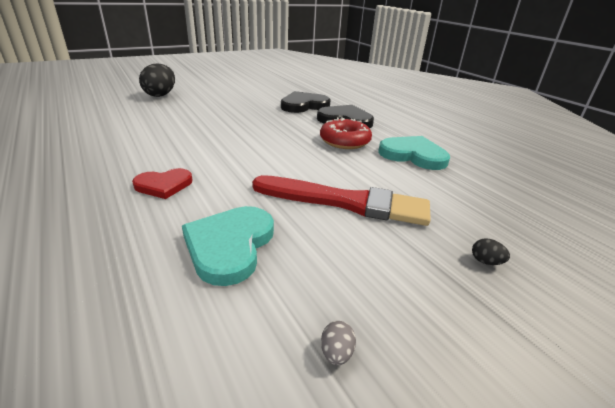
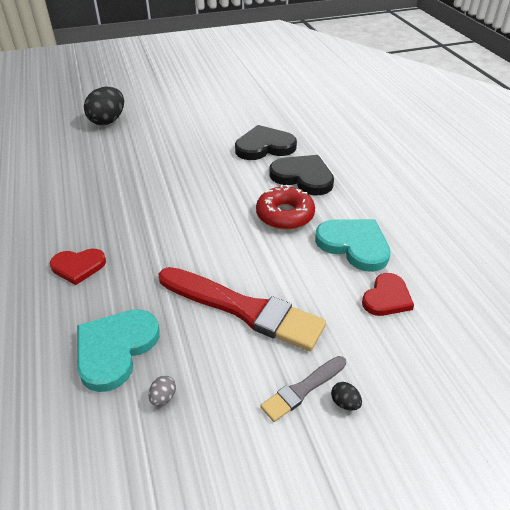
camera: 15 degrees right, 10 degrees up
(336, 353) = (162, 470): grey egg -> grey egg (163, 397)
(440, 256) = (303, 389): none -> grey brush
(463, 184) = (387, 297): none -> red heart

